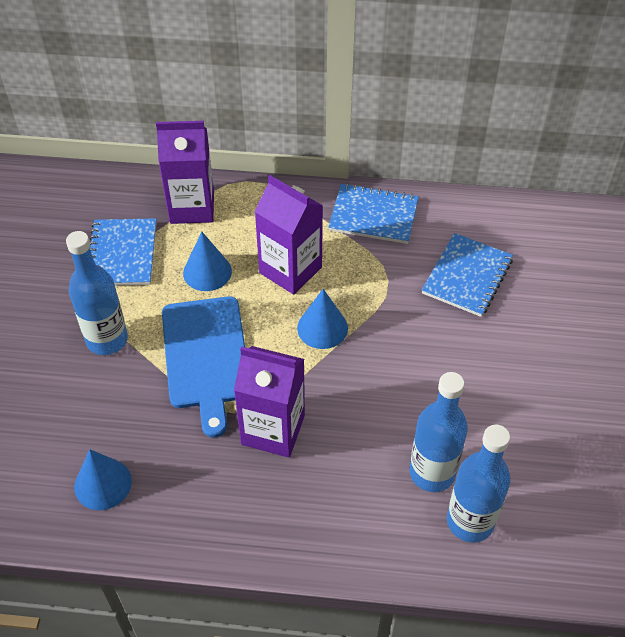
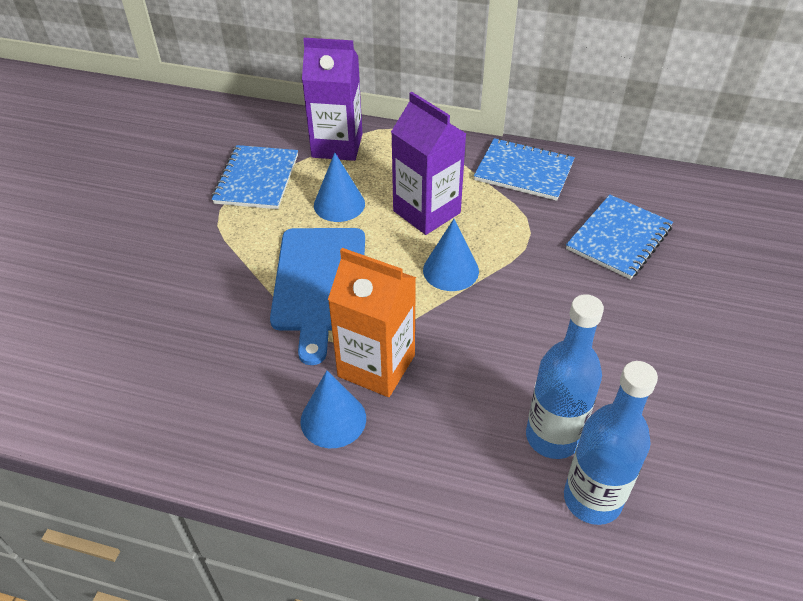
camera: 10 degrees right, 5 degrees down
(103, 484) = (176, 397): blue cone -> blue cone (333, 419)
(107, 339) = (220, 255): blue bottle -> none
(273, 430) = (376, 366): purple carton -> orange carton

